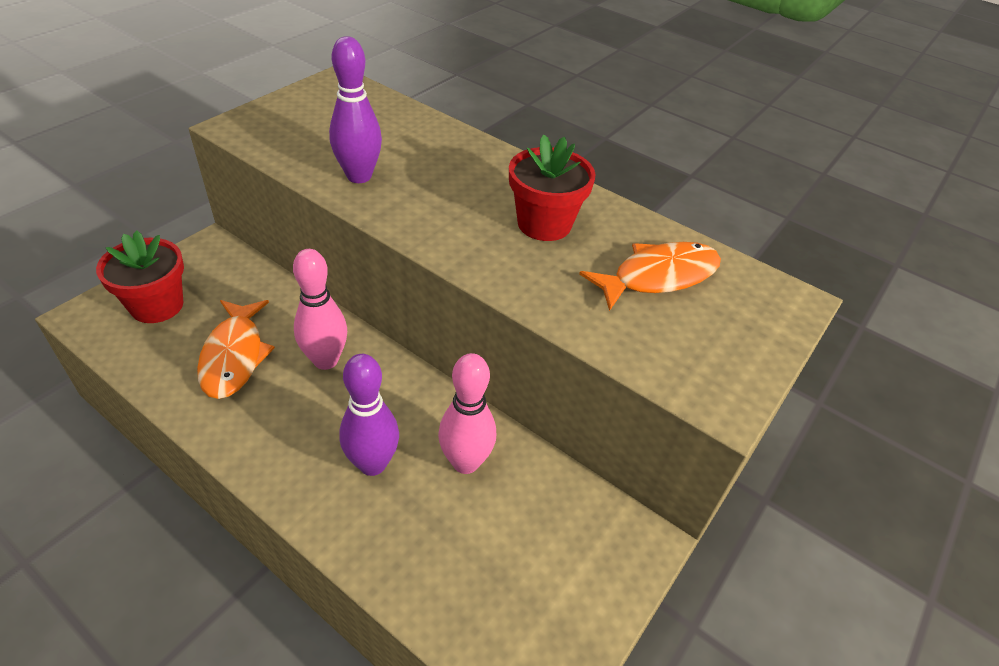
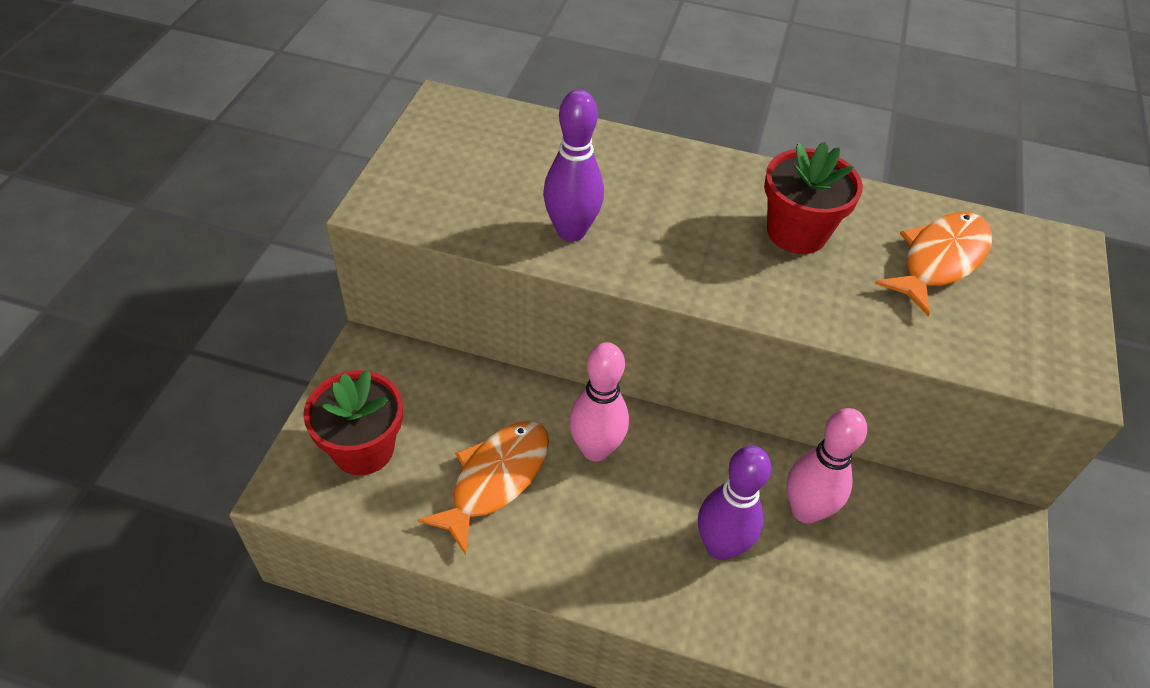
camera: 20 degrees left, 5 degrees up
(234, 356) = (495, 479): orange fish -> orange fish turned 120 degrees counterclockwise

